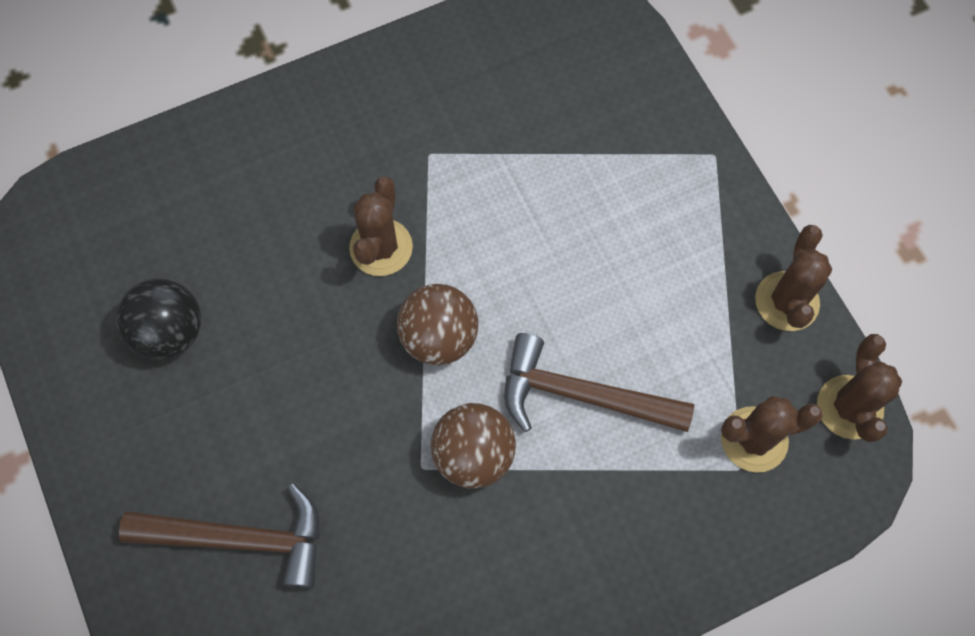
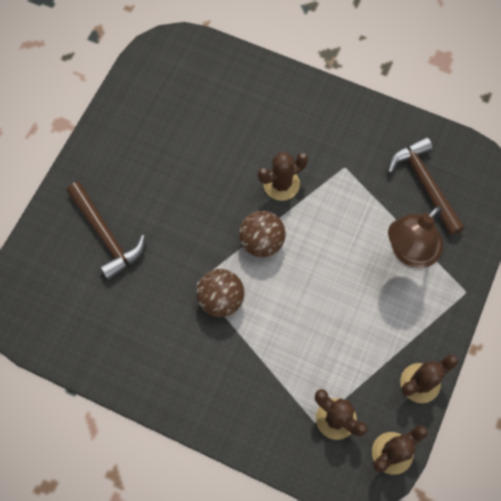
camera: 50 degrees right, 0 degrees up
(170, 332) = (168, 134): black ball -> none
(582, 395) = (289, 324): brown hammer -> brown hammer (425, 184)
(610, 175) = (409, 252): none -> brown lamp

